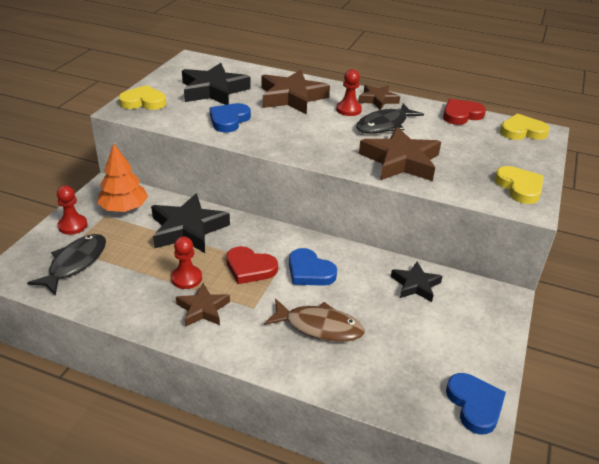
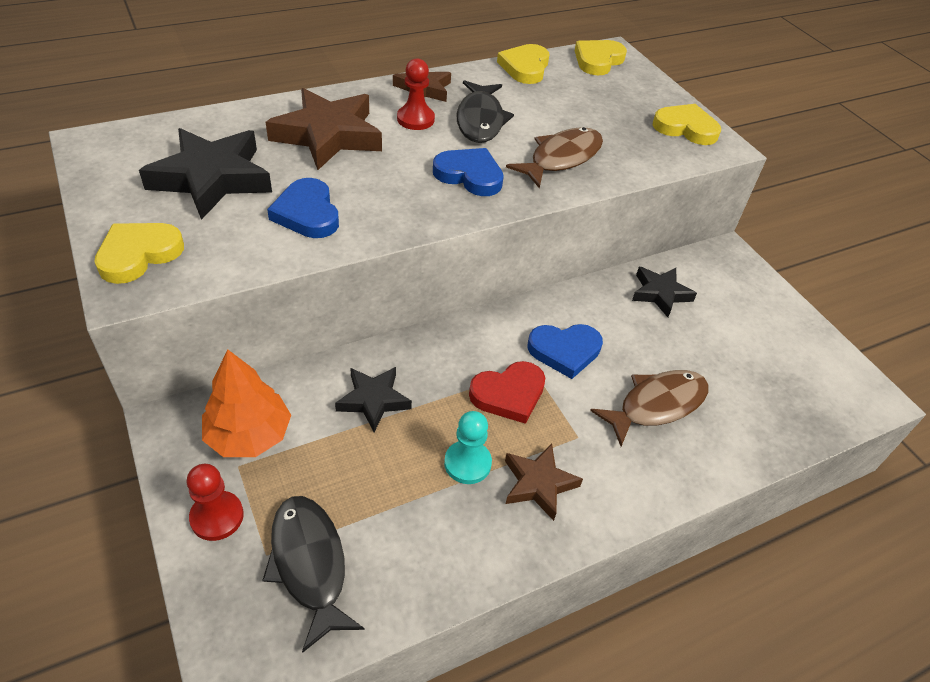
camera: 50 degrees left, 10 degrees up
(186, 278) = (467, 463): red pawn -> turquoise pawn
(188, 229) = (373, 400): black star -> black star, size x0.58
(400, 161) = (561, 158): brown star -> brown fish
(461, 115) = (525, 67): red heart -> yellow heart
(475, 405) = (842, 375): blue heart -> blue heart (469, 175)

